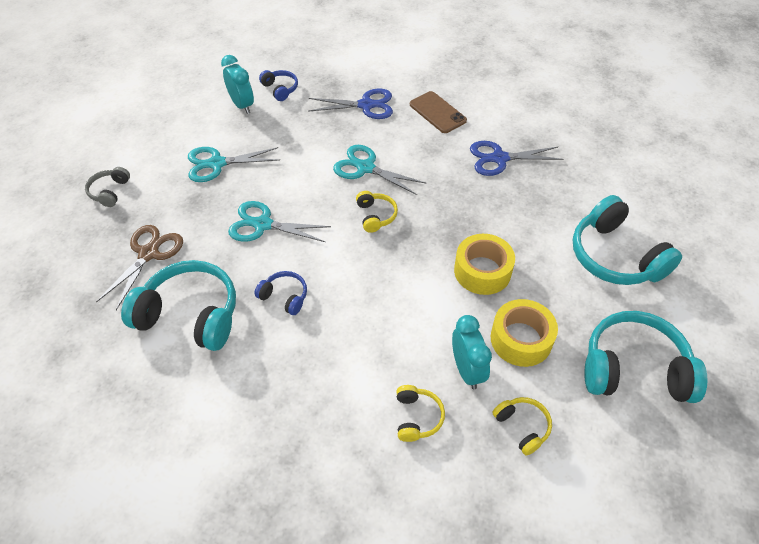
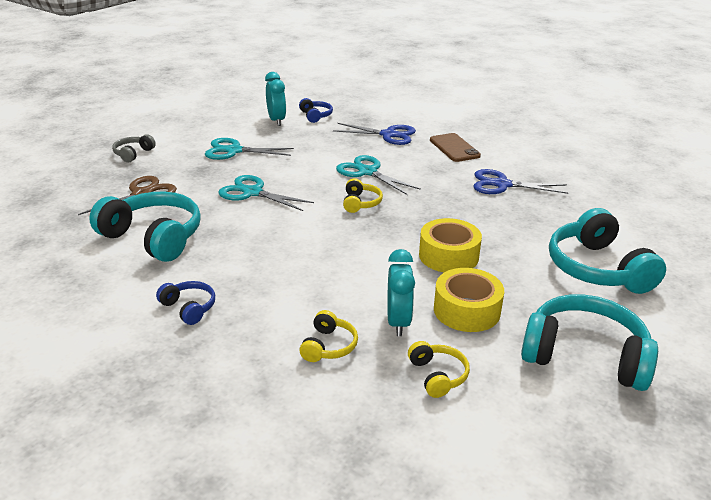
camera: 15 degrees right, 20 degrees down
(284, 297) = (245, 240): blue headphones -> blue headphones (189, 308)

